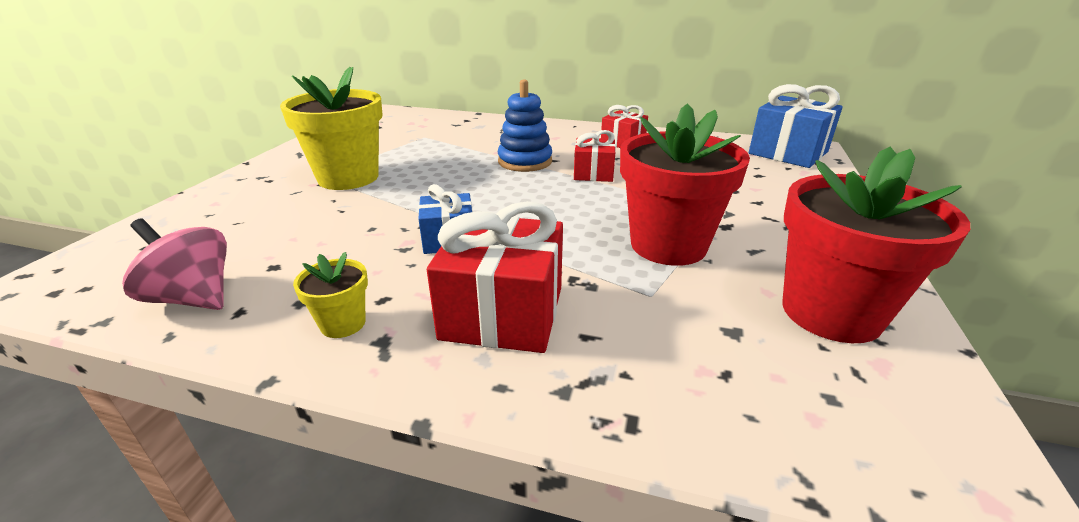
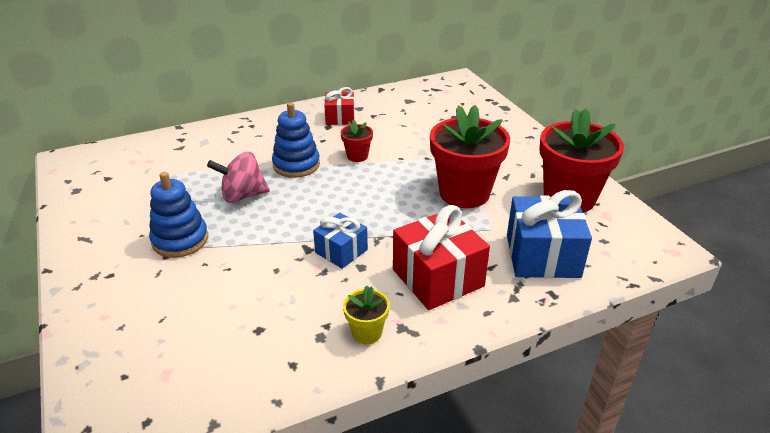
camera: 40 degrees left, 5 degrees up
(194, 298) = (246, 376): pink spinning top -> pink spinning top (242, 195)
(348, 178) = (180, 240): yellow flower pot -> blue stacking toy
(593, 173) = (357, 156): red gift -> red flower pot
(788, 153) = (450, 89): blue gift -> blue gift (542, 256)

